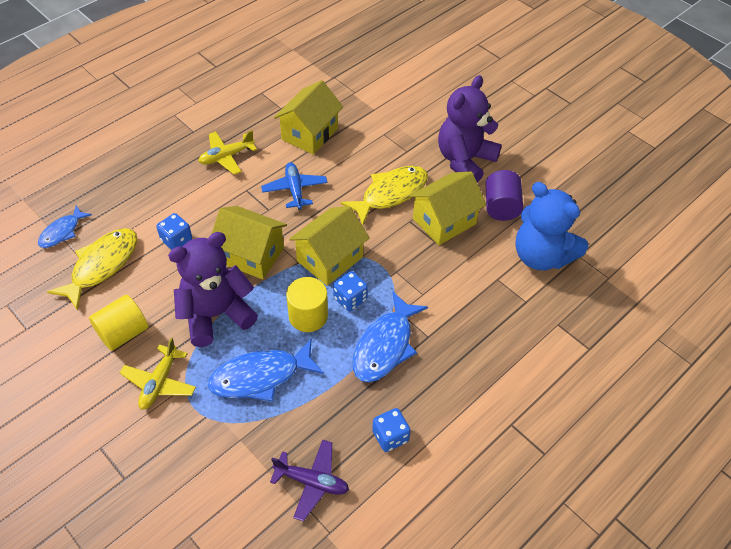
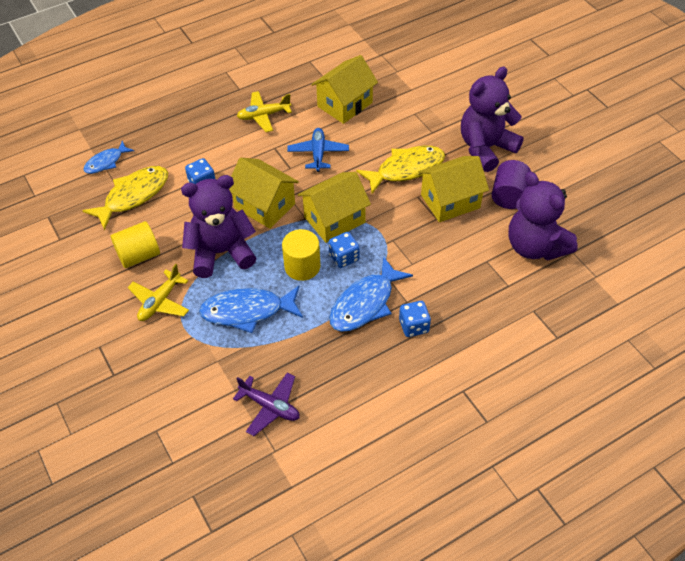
camera: 15 degrees right, 0 degrees up
(390, 436) = (349, 381): blue dice -> blue dice (414, 326)
(541, 256) = (535, 246): blue teddy bear -> purple teddy bear

